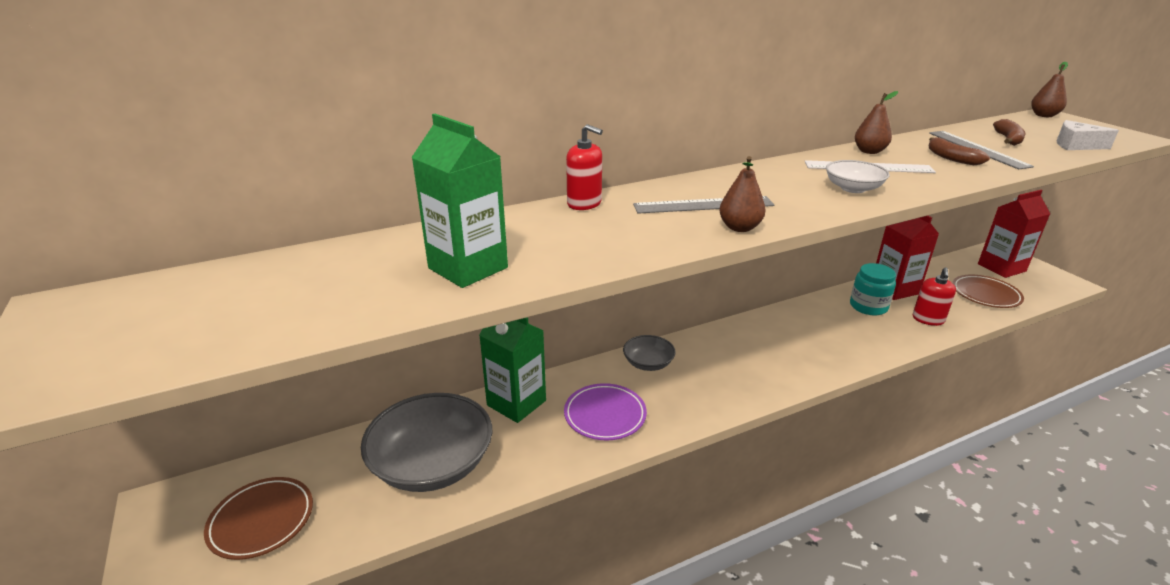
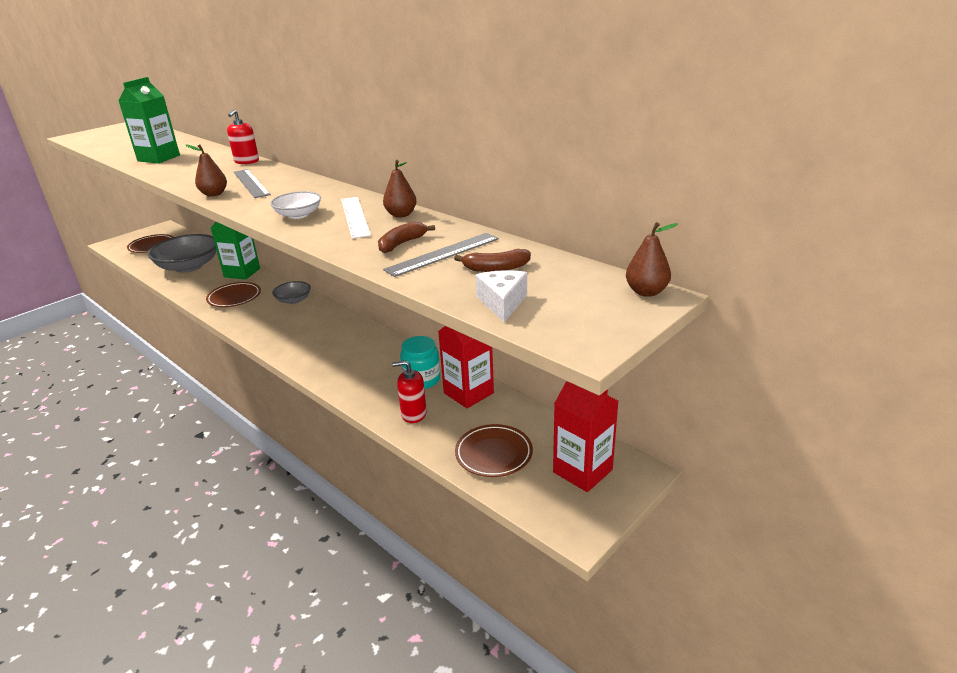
camera: 70 degrees right, 0 degrees up
(605, 415) = (234, 298): purple plate -> brown plate

